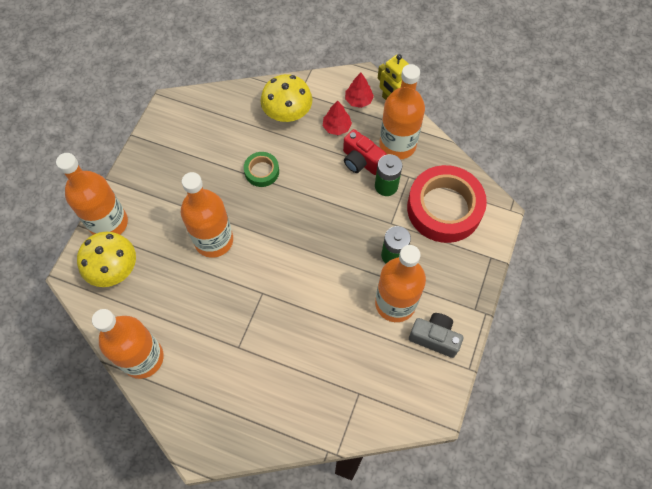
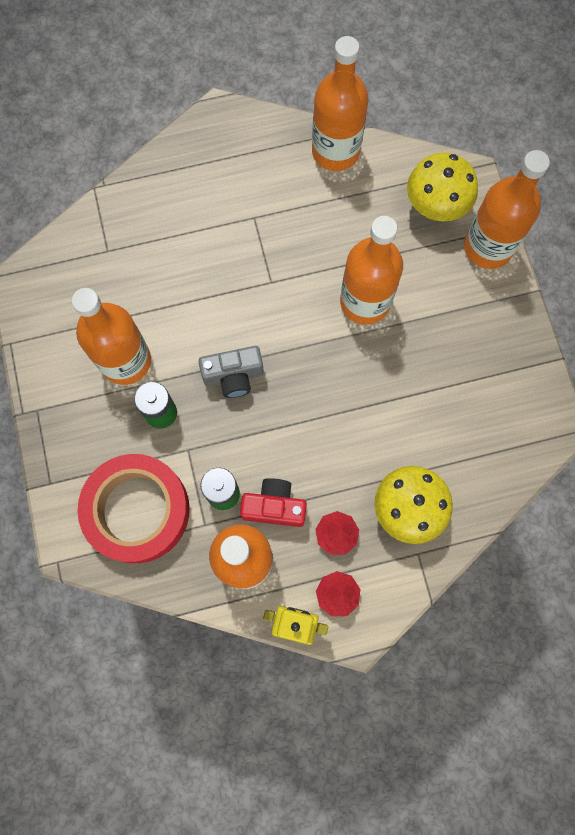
camera: 145 degrees right, 10 degrees up
(262, 171) = (378, 414): green tape -> none
(434, 338) = (63, 351): grey camera -> grey camera (233, 376)

